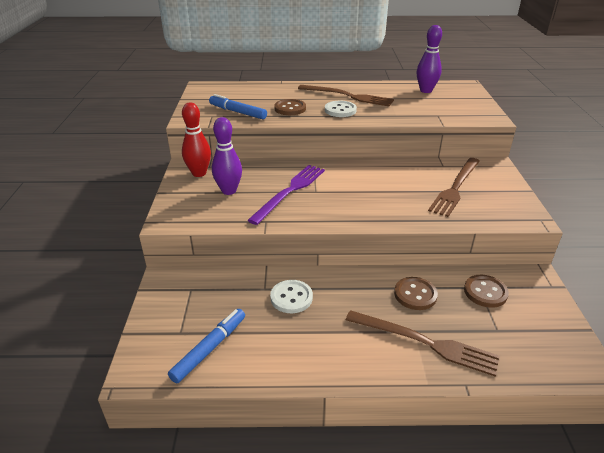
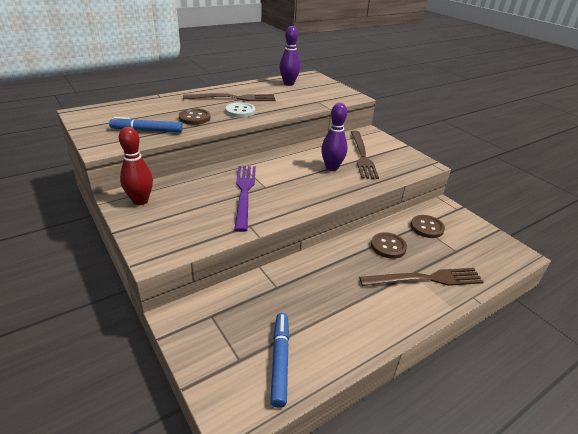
camera: 35 degrees left, 0 degrees up
(229, 191) = (188, 209): purple bowling pin -> purple bowling pin (331, 167)
(291, 298) = (305, 285): white button -> none

